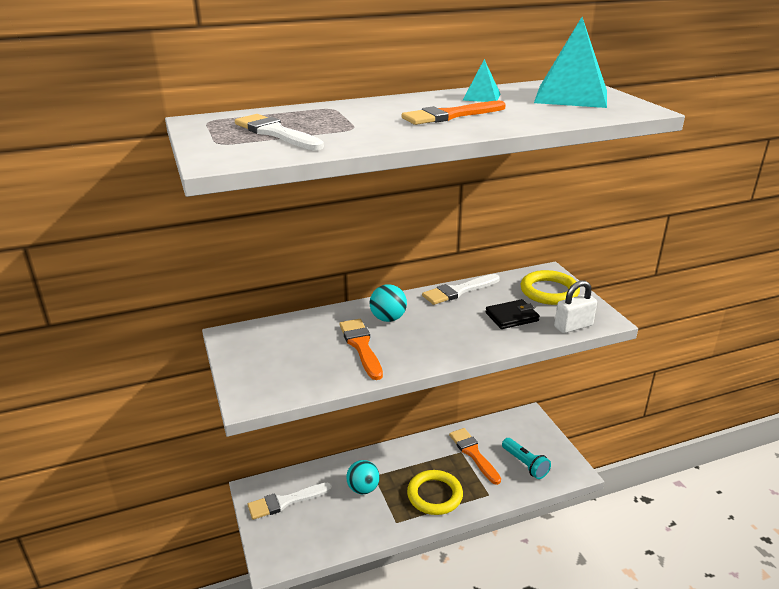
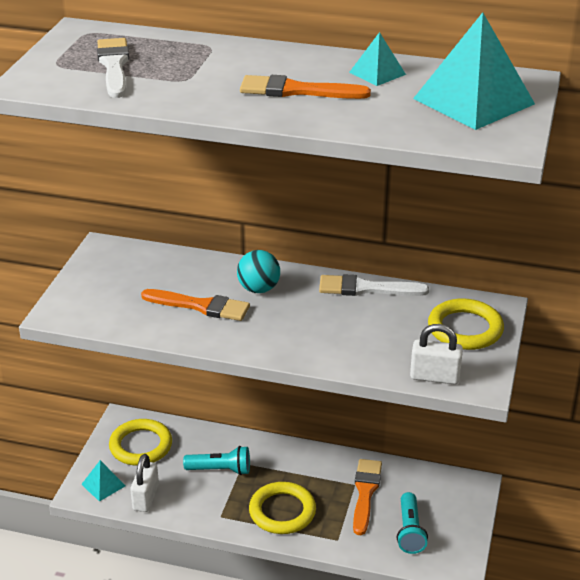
camera: 35 degrees right, 5 degrees up
(284, 548) = (103, 485): none -> turquoise pyramid
(286, 501) = (141, 446): white brush -> yellow ring
(328, 539) = (146, 498): none -> white padlock
(361, 346) = (200, 306): orange brush -> orange brush turned 90 degrees clockwise
(363, 488) = (220, 470): turquoise ball -> turquoise flashlight
(511, 317) = (383, 339): black wallet -> none

